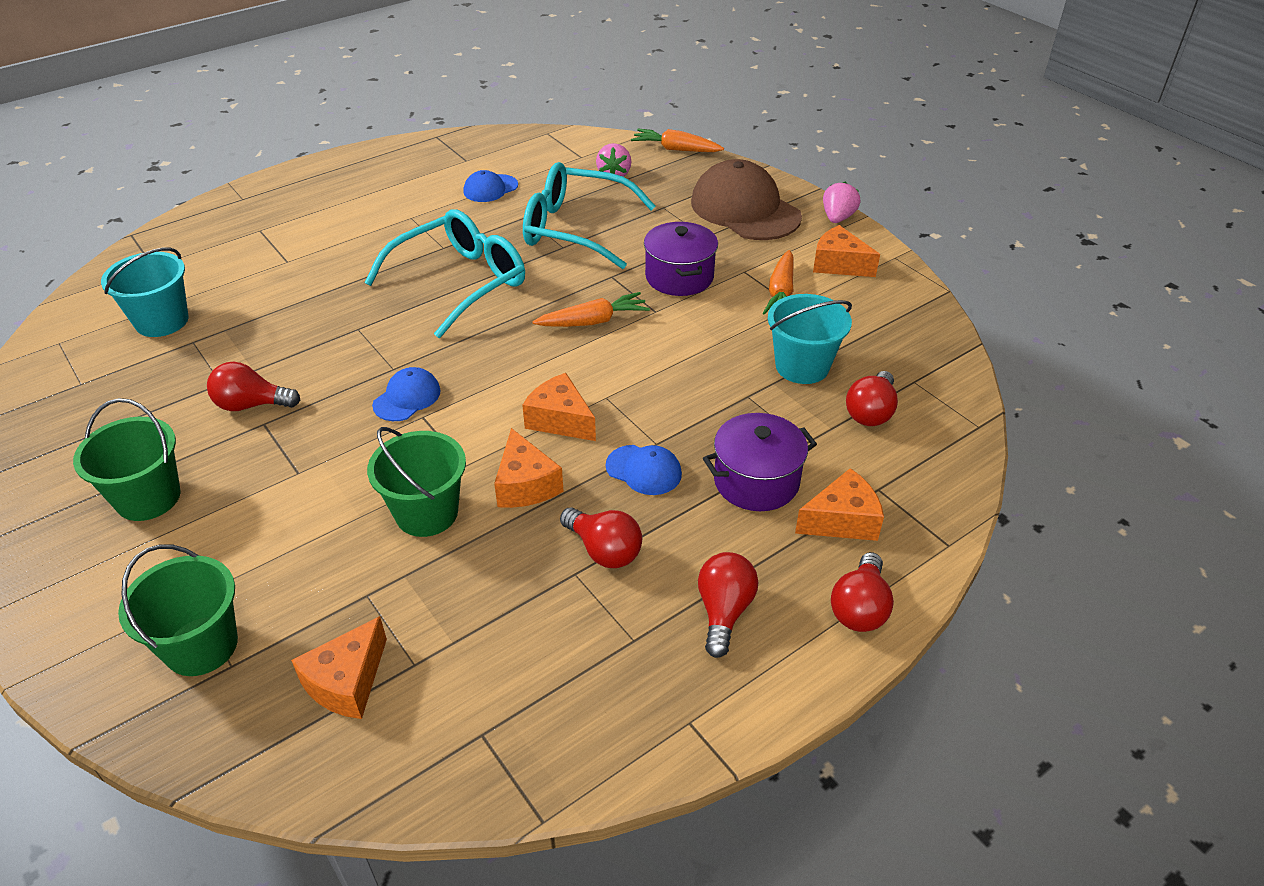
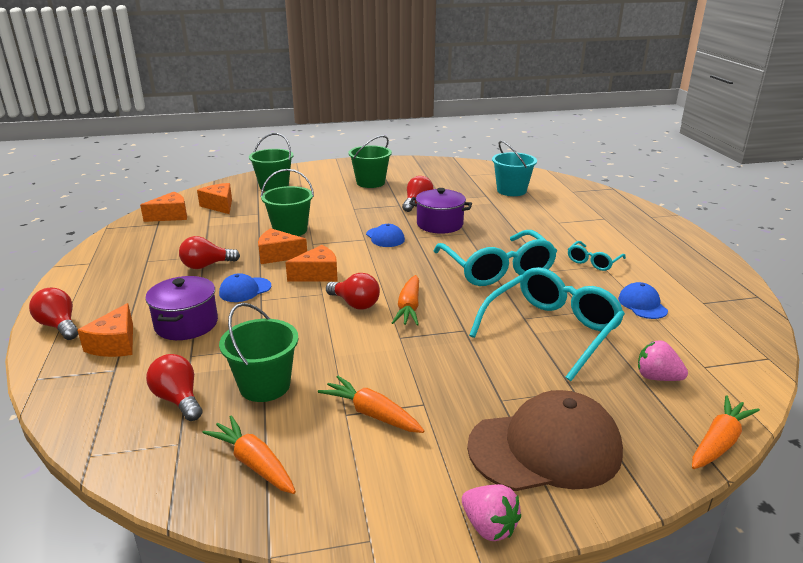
camera: 115 degrees right, 15 degrees down
(404, 223) = (593, 262): none -> turquoise glasses
(679, 277) = (440, 363): purple pot -> purple pot (440, 224)
(724, 611) = (123, 286): red light bulb -> red light bulb (355, 304)
(802, 366) = (265, 386): turquoise bucket -> green bucket
(838, 264) = (389, 478): orange cheese -> orange cheese (170, 216)
(890, 330) = (254, 463): none -> orange carrot

